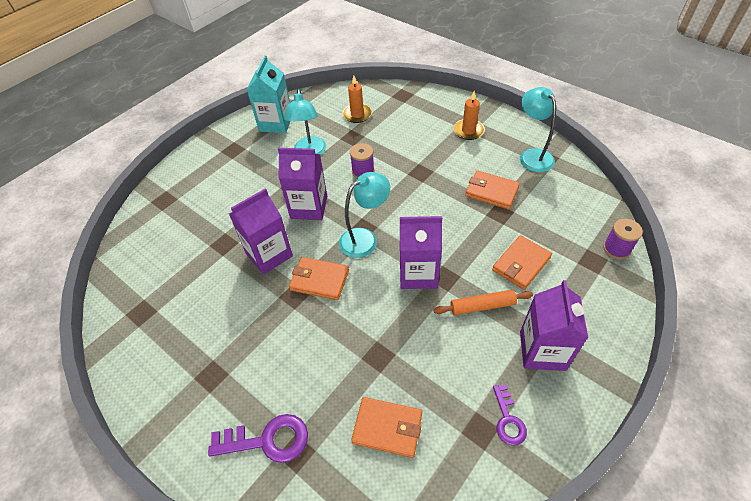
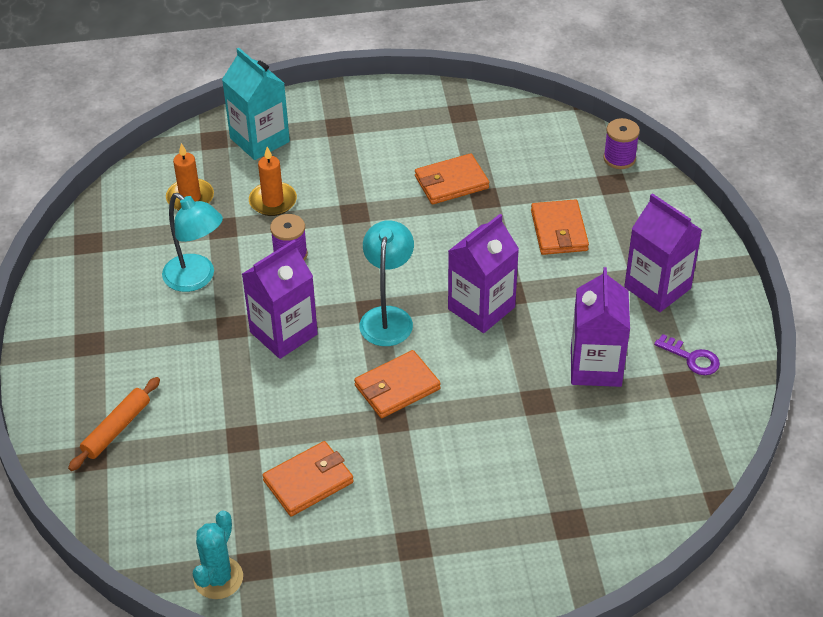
camera: 50 degrees left, 5 degrees down
(121, 304) = (218, 578): none -> turquoise cactus
(268, 440) = (535, 536): purple key -> none
(269, 254) = (310, 407): purple carton -> purple carton (596, 367)
(276, 123) = (98, 276): turquoise carton -> turquoise carton (259, 140)
(387, 428) = (615, 442): orange wallet -> orange wallet (308, 481)
(468, 131) = (347, 133): orange candle -> orange candle (273, 201)
(482, 306) = (571, 291): orange rolling pin -> orange rolling pin (117, 429)
(532, 155) = (445, 118): turquoise lamp -> none

